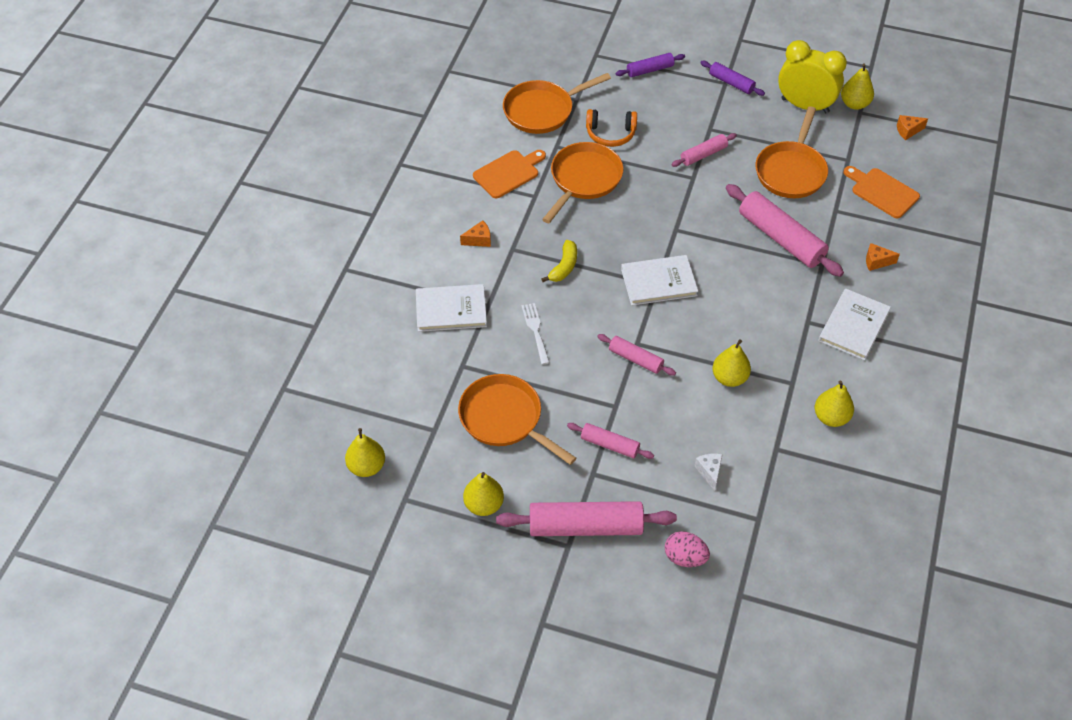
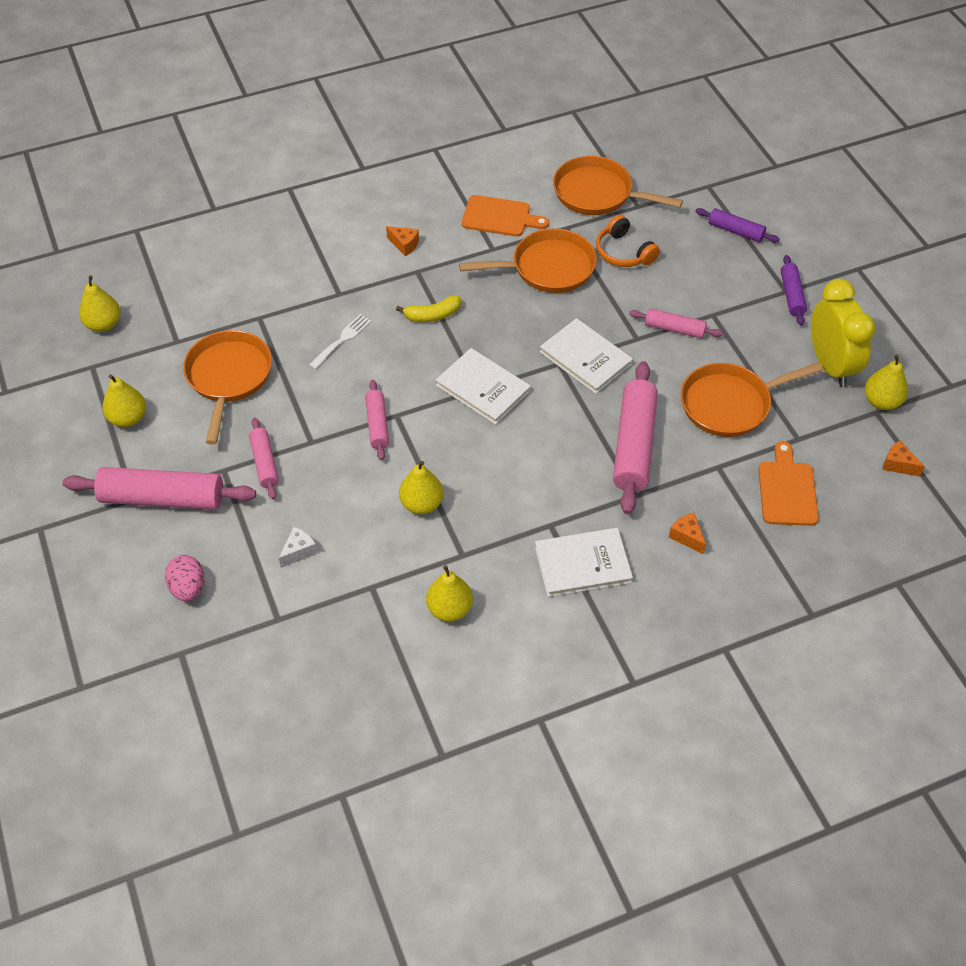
camera: 50 degrees right, 0 degrees up
(451, 310) = (311, 275): white book -> white book (585, 358)
(585, 526) = (163, 498): pink rolling pin -> pink rolling pin turned 45 degrees counterclockwise

